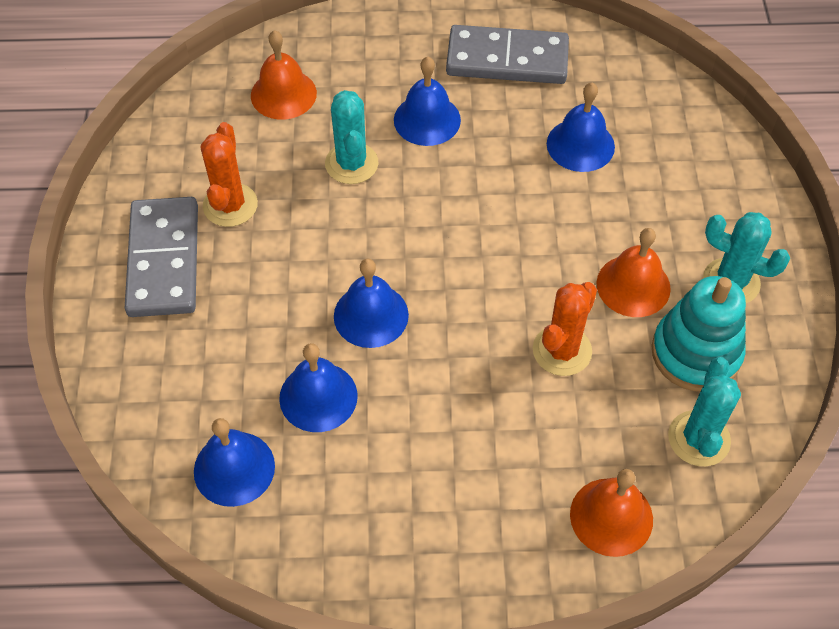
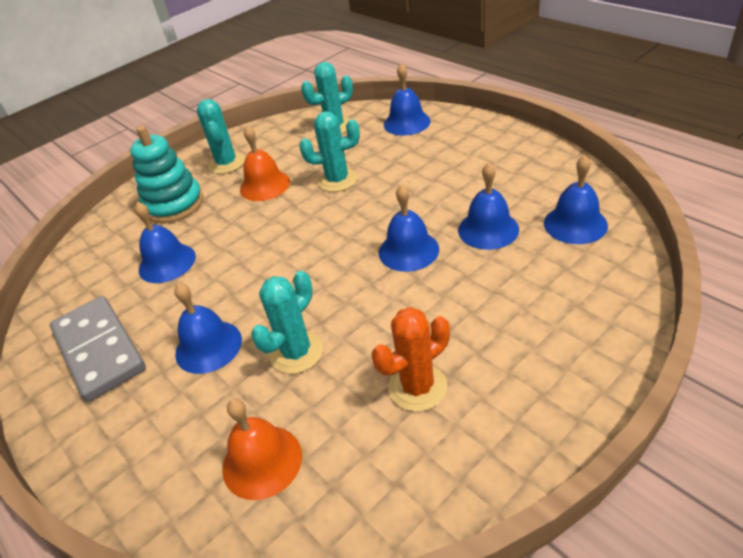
camera: 125 degrees left, 15 degrees down
(164, 260) = (513, 379): grey domino -> none
(562, 350) = (337, 180): orange cactus -> turquoise cactus
(611, 516) = (407, 123): orange bell -> blue bell
(695, 353) = (286, 150): turquoise stacking toy -> turquoise stacking toy (174, 205)

